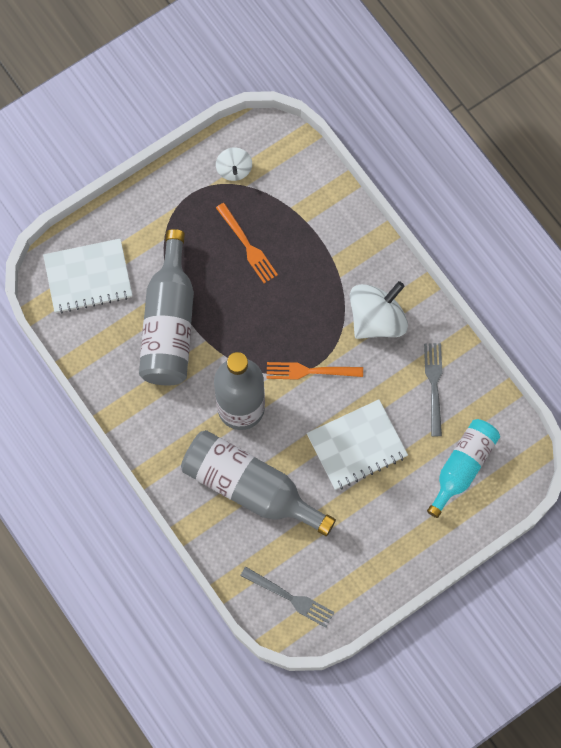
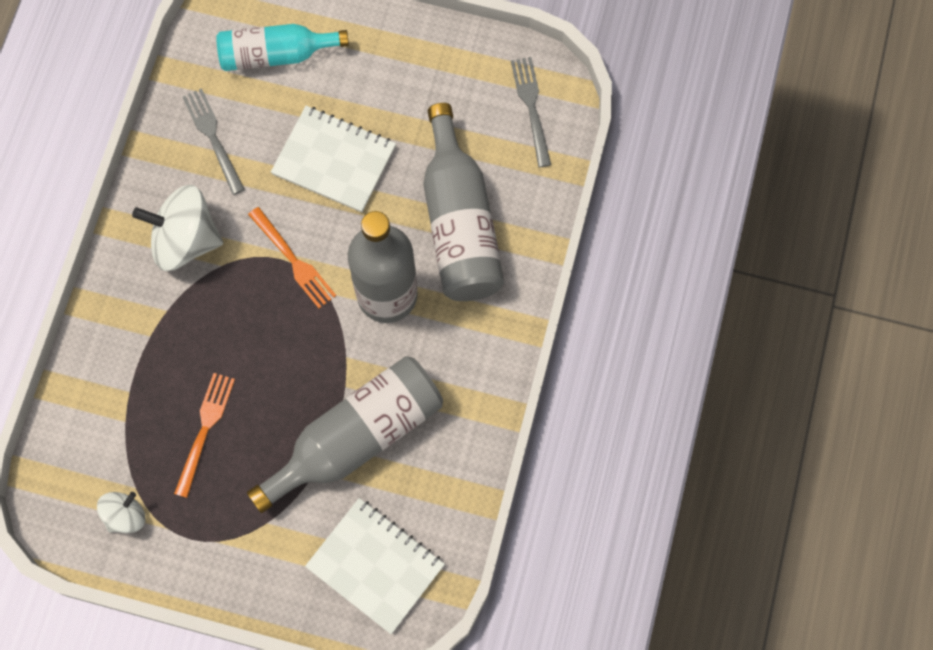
camera: 130 degrees left, 0 degrees up
(434, 385) = (213, 138): grey fork -> grey fork turned 105 degrees clockwise

